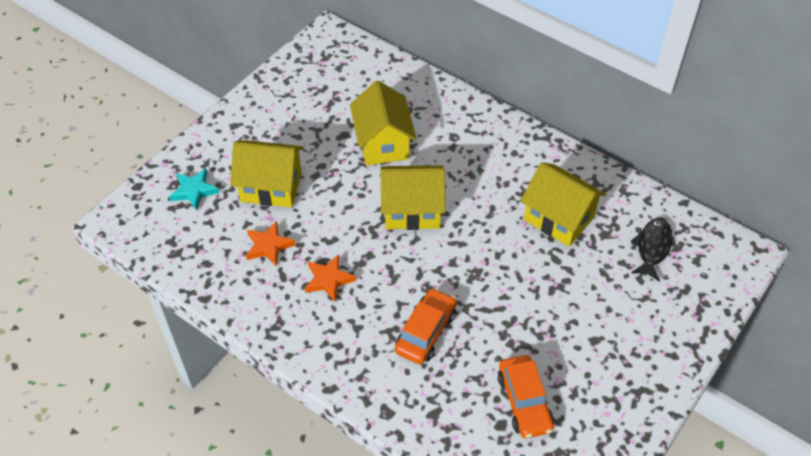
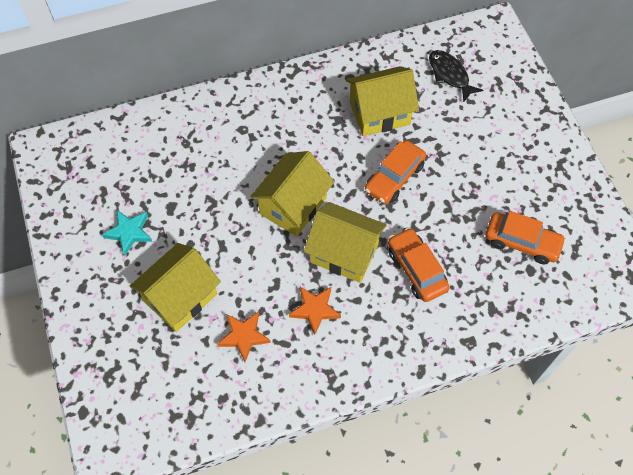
camera: 55 degrees left, 10 degrees up
(194, 191) = (131, 364): turquoise star -> turquoise star (129, 232)
(383, 143) = (205, 183): yellow house -> yellow house (344, 253)
(503, 265) = (394, 177): none -> orange car

